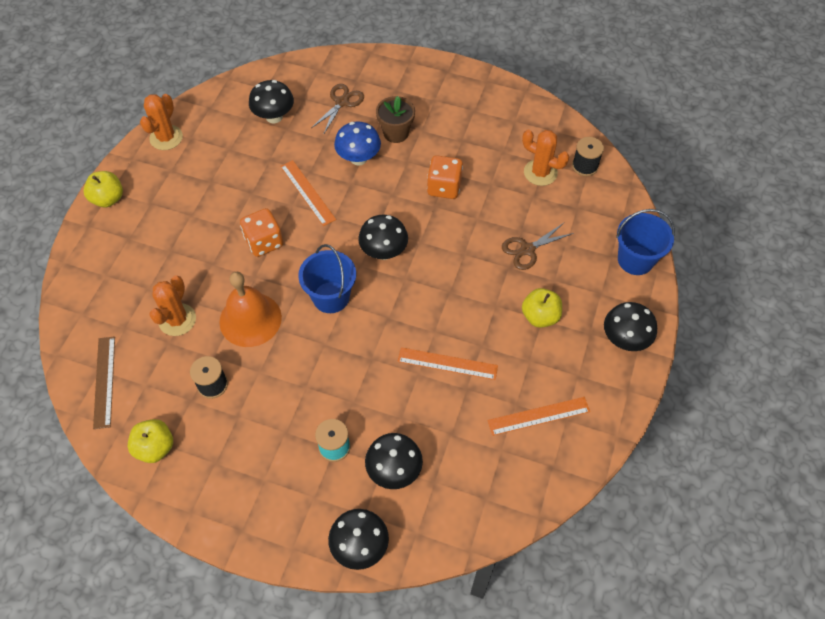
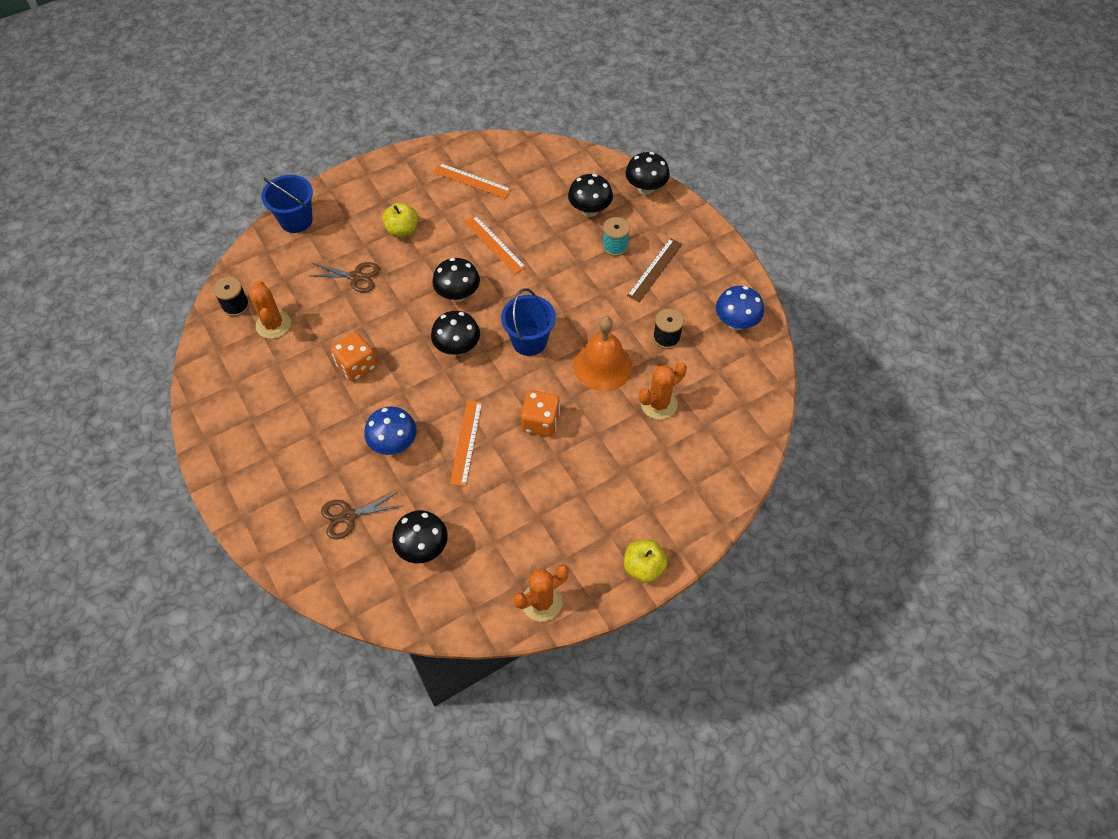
camera: 140 degrees left, 0 degrees up
(104, 381) = (745, 393): brown ruler -> brown ruler (655, 269)
(155, 447) = (736, 322): yellow apple -> blue mushroom
(396, 133) = (338, 445): brown flower pot -> none
(624, 339) = (368, 183): black mushroom -> black mushroom (458, 294)

